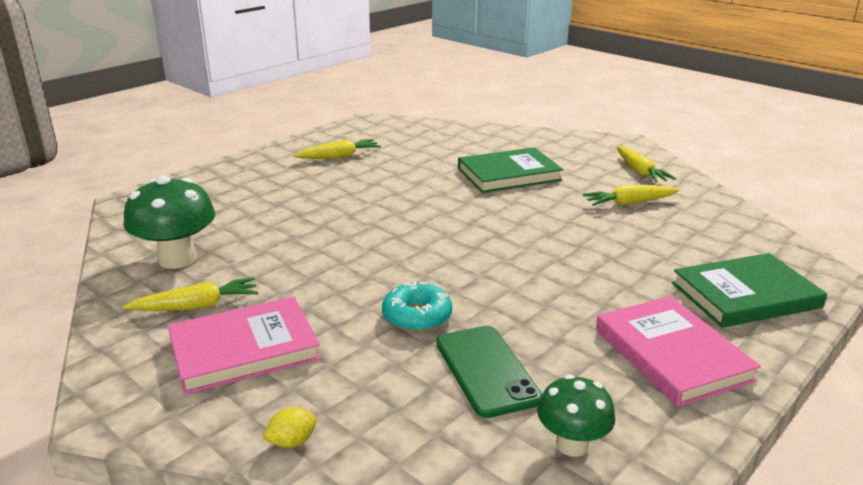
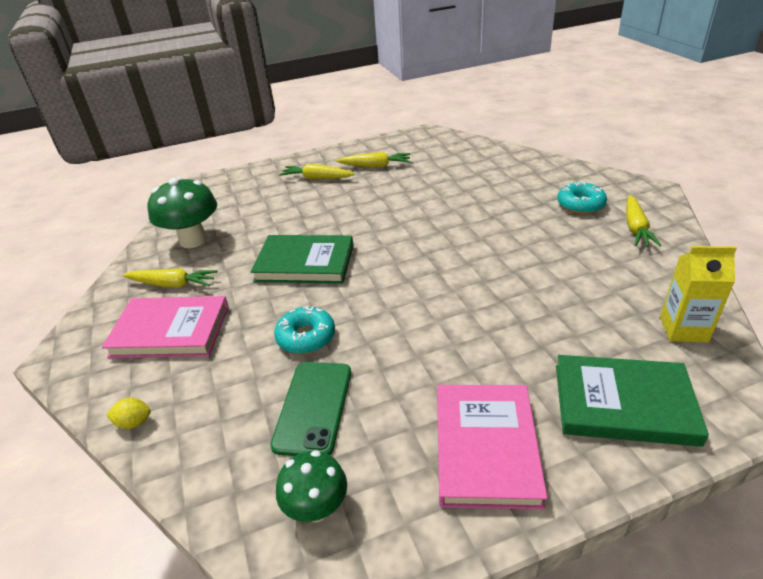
camera: 30 degrees right, 10 degrees up
(509, 174) = (501, 208): green book -> green book (305, 263)
(578, 161) = (580, 204): none -> turquoise donut
(629, 203) = (592, 263): yellow carrot -> yellow carrot (317, 178)
(741, 235) = (683, 329): none -> yellow carton

